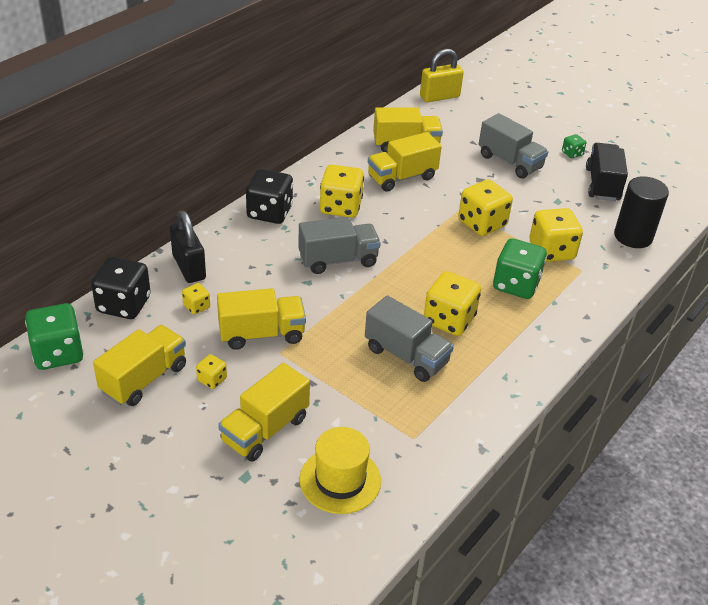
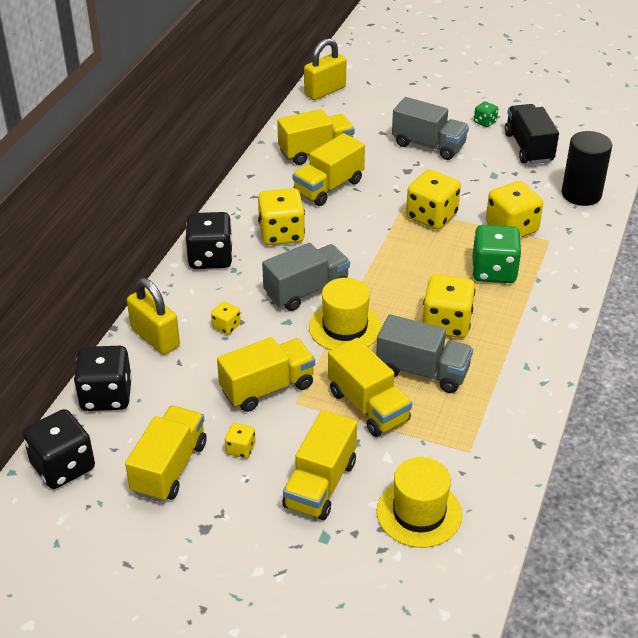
camera: 15 degrees left, 0 degrees up
(58, 353) = (63, 466): green dice -> black dice
(189, 267) = (155, 338): black padlock -> yellow padlock
(196, 307) = (185, 377): yellow dice -> yellow dice (226, 326)
(342, 373) = (368, 406): none -> yellow truck
(356, 300) = (345, 327): none -> yellow hat

